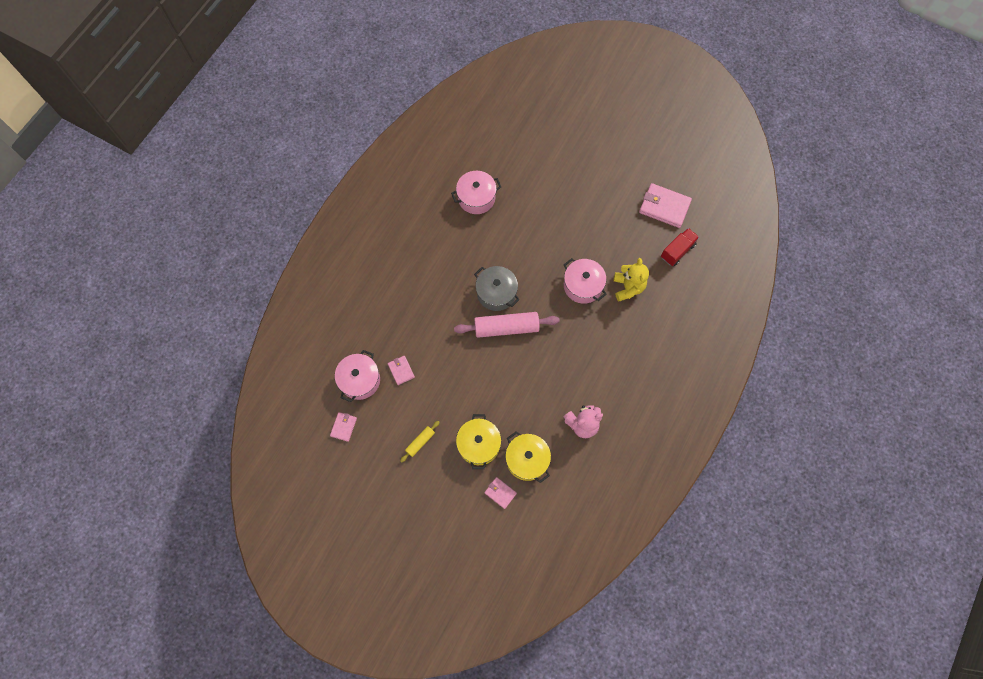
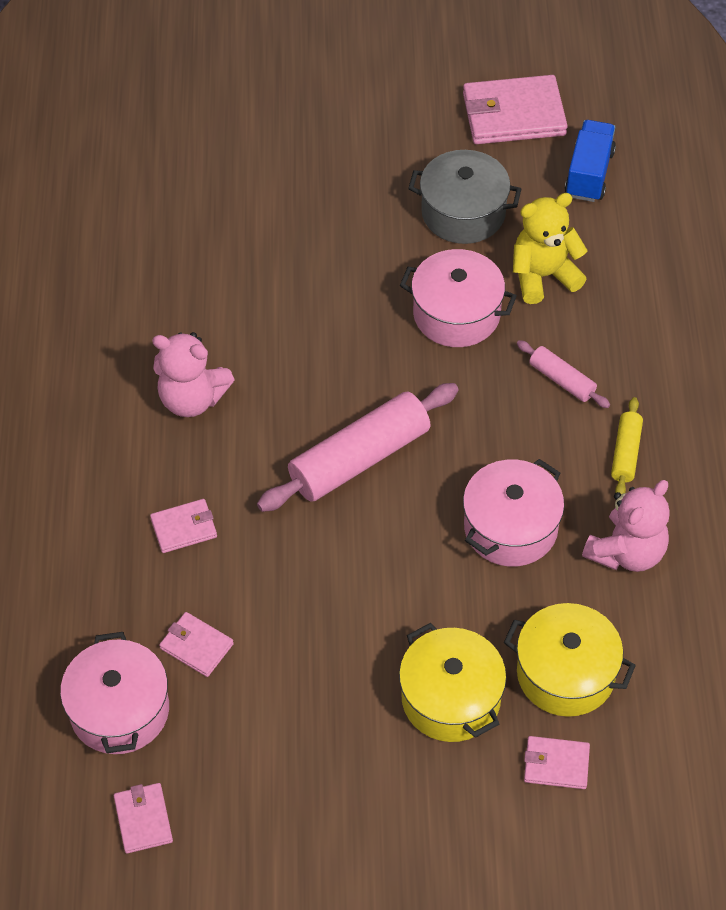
camera: 30 degrees left, 15 degrees down
(420, 442) = (327, 759): yellow rolling pin -> yellow rolling pin (625, 453)
(425, 320) = (184, 528): none -> pink wallet
(459, 267) = (192, 399): none -> pink teddy bear
(476, 198) = (143, 262): pink pot -> pink pot (510, 527)
(496, 293) = (297, 407): grey pot -> grey pot (463, 213)
(605, 337) = (561, 380): none -> pink rolling pin
(628, 287) = (543, 276): yellow teddy bear -> yellow teddy bear turned 75 degrees counterclockwise
(677, 251) = (589, 174): red truck -> blue truck

